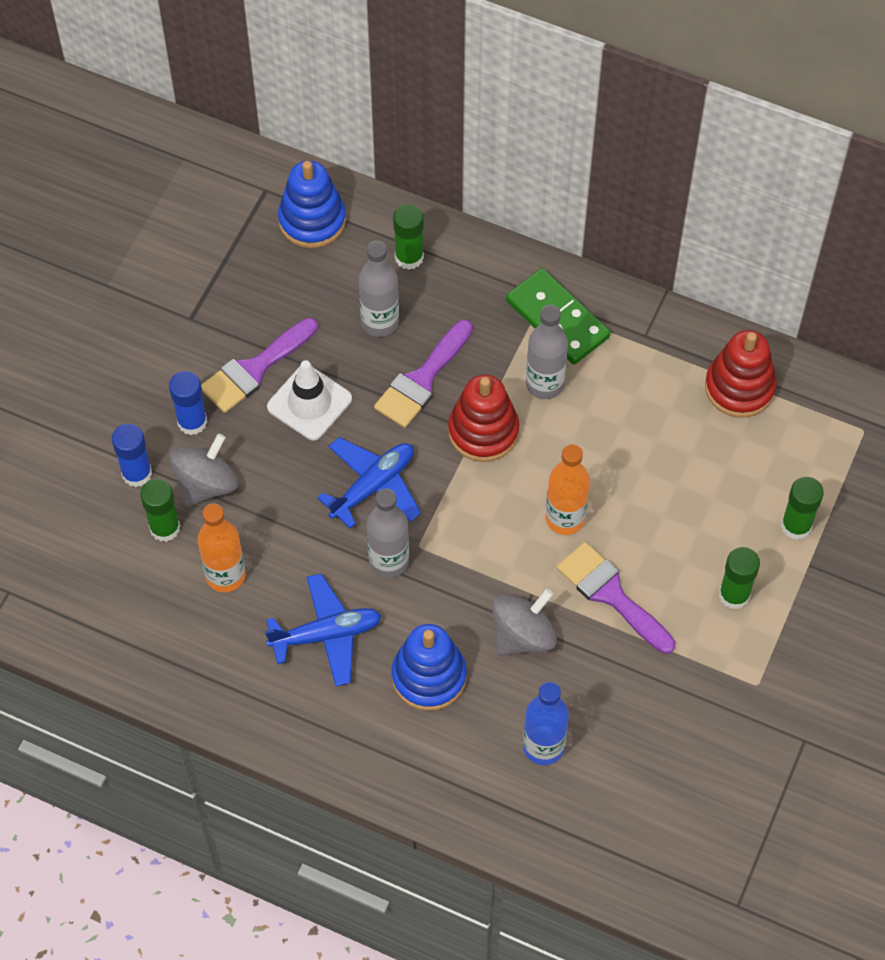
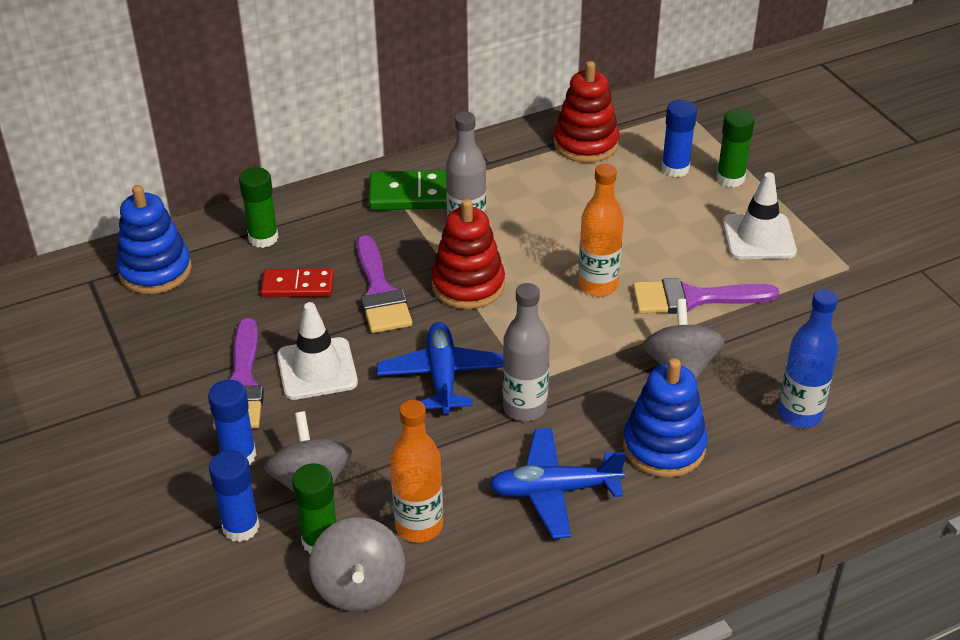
camera: 50 degrees left, 20 degrees down
(148, 579) = (359, 587): none -> grey spinning top
(326, 635) = (554, 490): blue plane -> blue plane turned 120 degrees counterclockwise
(380, 322) = (298, 286): grey bottle -> red domino
(734, 595) = (758, 237): green glue stick -> white traffic cone
(769, 476) = (675, 168): none -> blue glue stick

